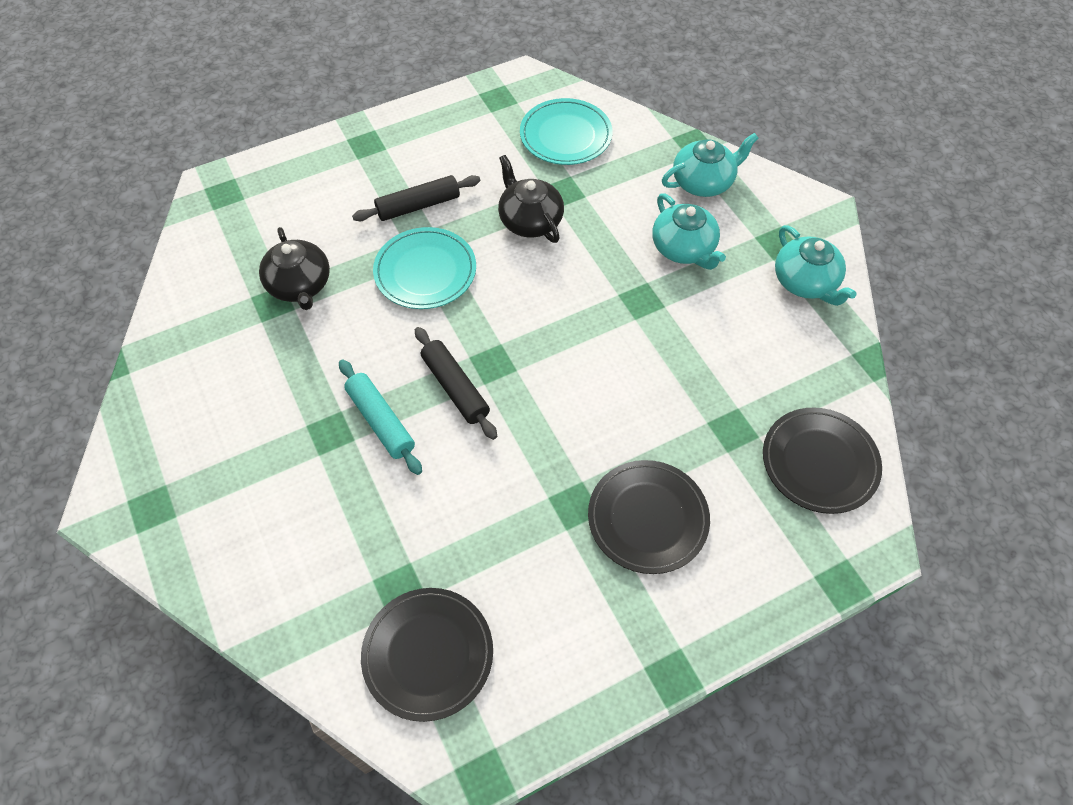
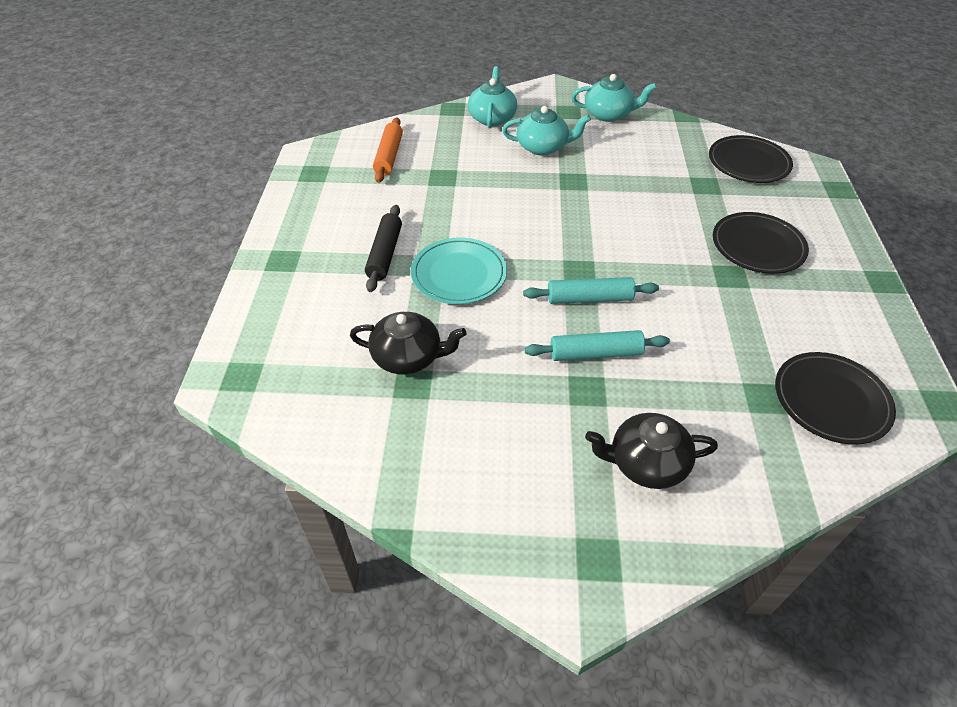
camera: 60 degrees left, 10 degrees down
(455, 388) = (589, 298): black rolling pin -> turquoise rolling pin
(530, 220) = (456, 202): black teapot -> black teapot (646, 463)
(565, 135) = (389, 156): turquoise plate -> orange rolling pin

